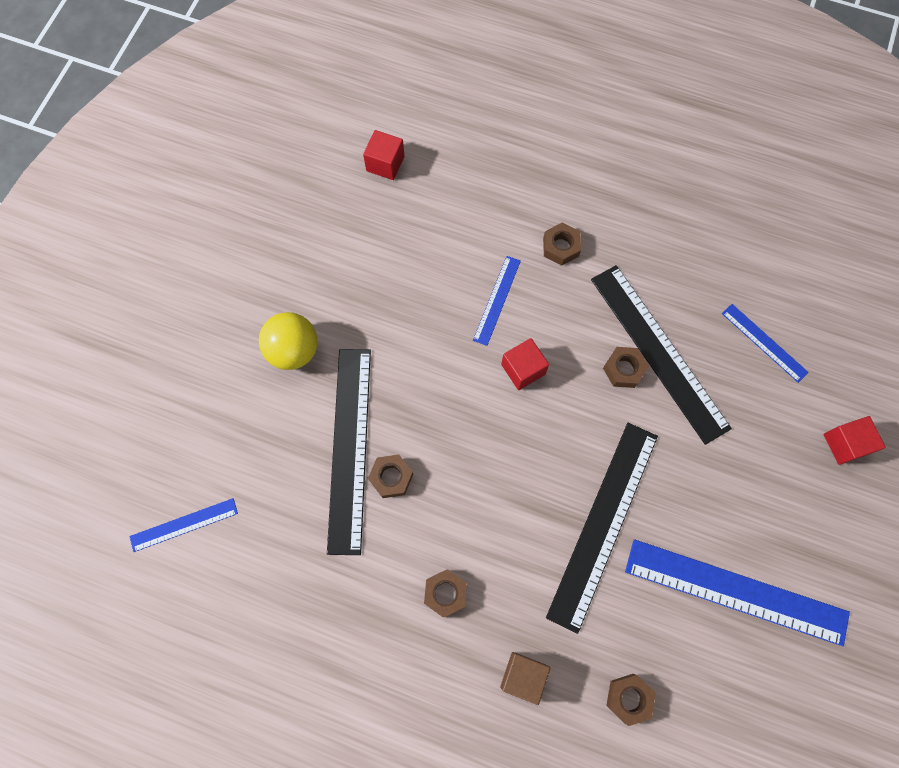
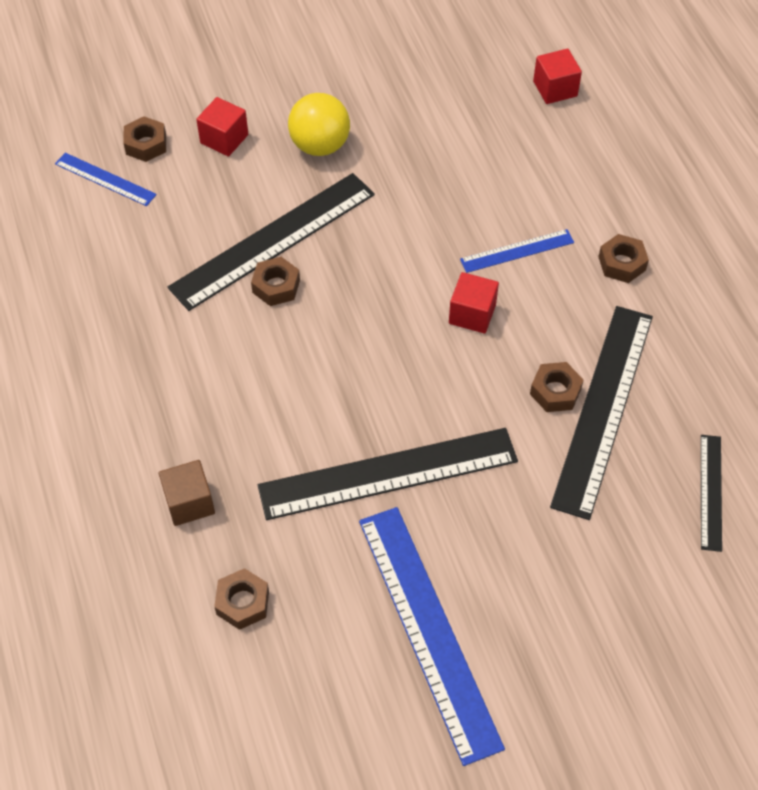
camera: 50 degrees right, 15 degrees down
(445, 593) = (210, 394): brown nut -> brown nut (146, 144)
(764, 342) = (710, 492): blue ruler -> black ruler
(845, 444) = (680, 635): red cube -> red cube (224, 139)

